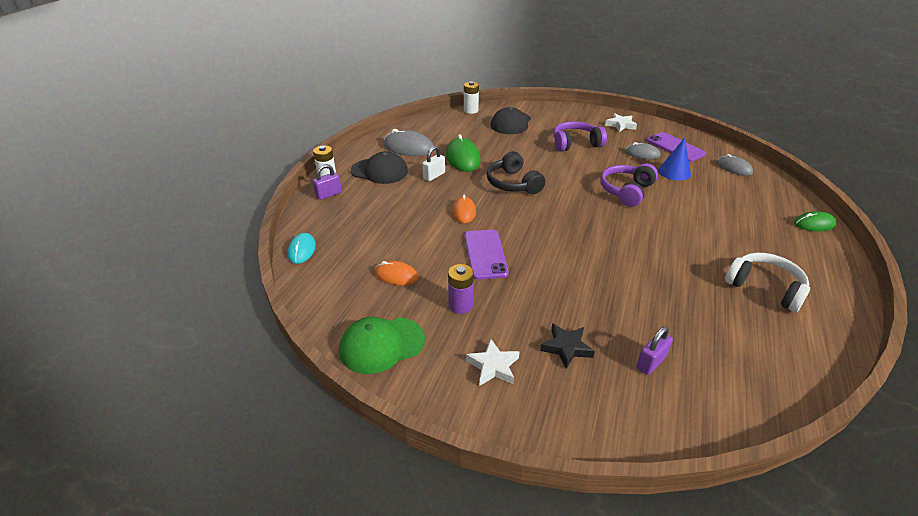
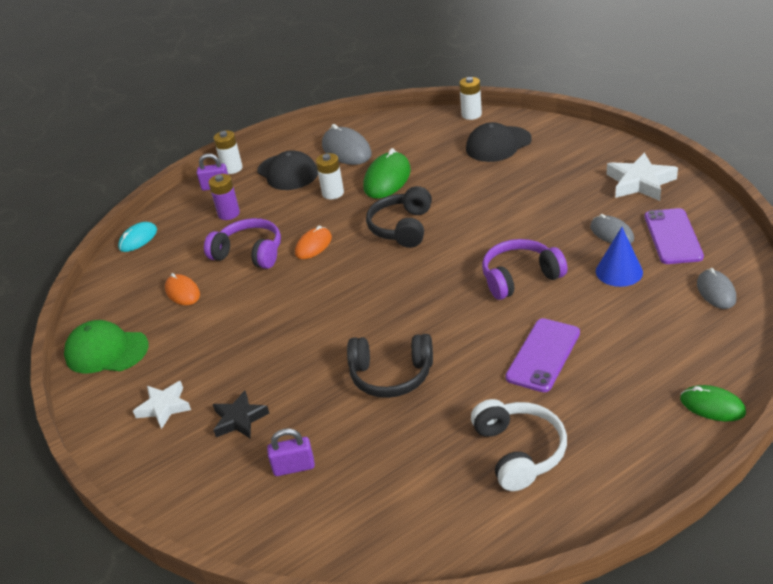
camera: 40 degrees right, 0 degrees up
(434, 176) = (333, 193): white padlock -> white battery
(460, 305) = (201, 342): purple battery -> purple battery (229, 214)
(485, 254) = (279, 299): purple phone -> purple phone (543, 355)
(575, 143) = (542, 194): purple headphones -> purple headphones (249, 253)
(620, 125) = (640, 183): white star -> white star, size x1.51
(630, 274) = (391, 375): none -> black headphones

